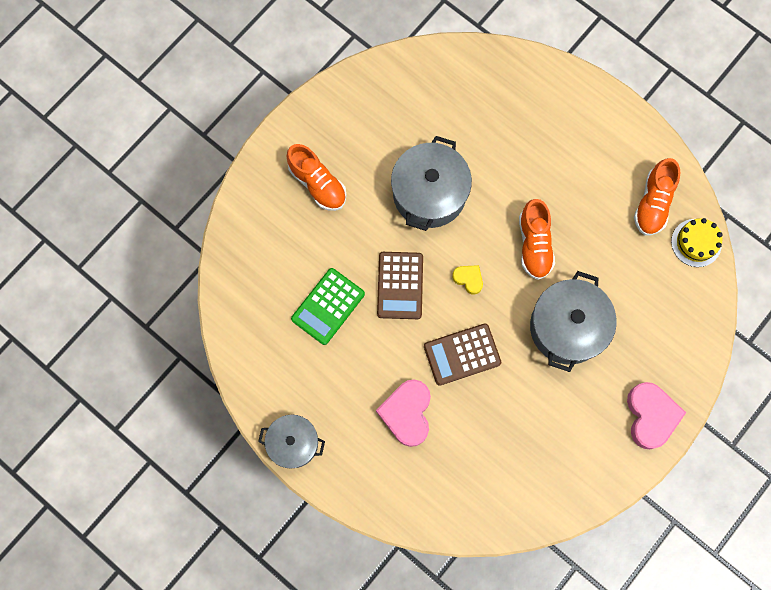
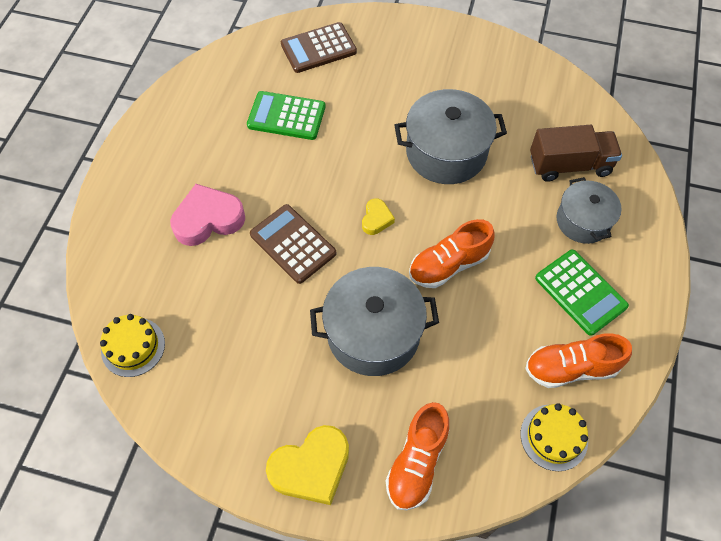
camera: 65 degrees right, 15 degrees down
(293, 443) = (140, 140): grey pot -> grey pot (583, 221)
(317, 184) = (401, 65): orange shoe -> orange shoe (417, 462)
(400, 285) = (337, 164): brown calculator -> brown calculator (318, 48)
(486, 106) = (569, 165): none -> brown truck
(500, 513) = (133, 347): none -> yellow cake
(598, 163) = (580, 292): none -> green calculator
(650, 416) = (311, 468): pink heart -> yellow heart

